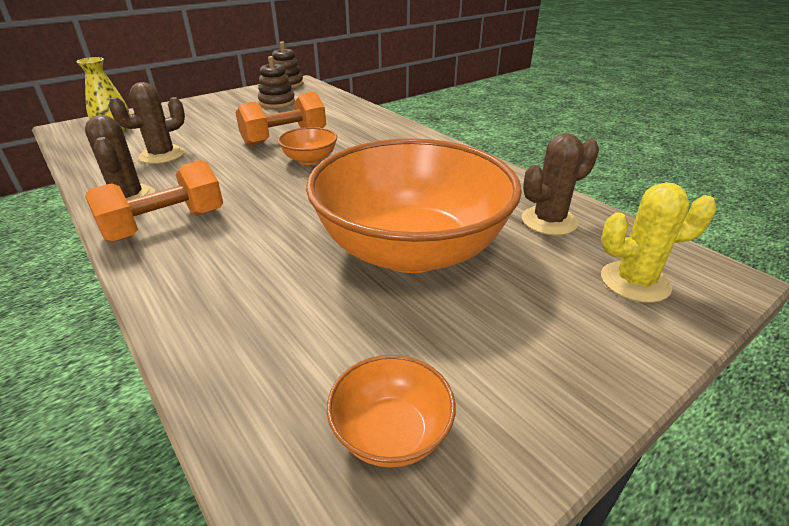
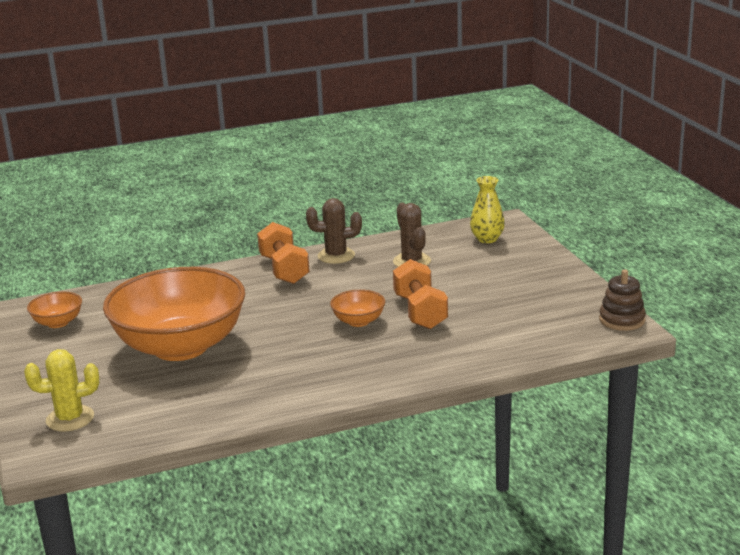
camera: 110 degrees right, 10 degrees down
(277, 103) = (541, 311): brown stacking toy -> none
(549, 221) = (164, 410): brown cactus -> none
(634, 282) = (70, 419): yellow cactus -> yellow cactus turned 60 degrees clockwise

